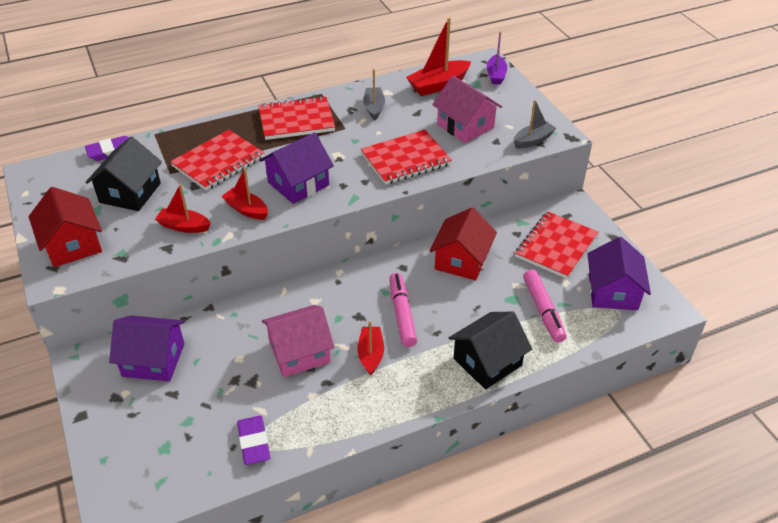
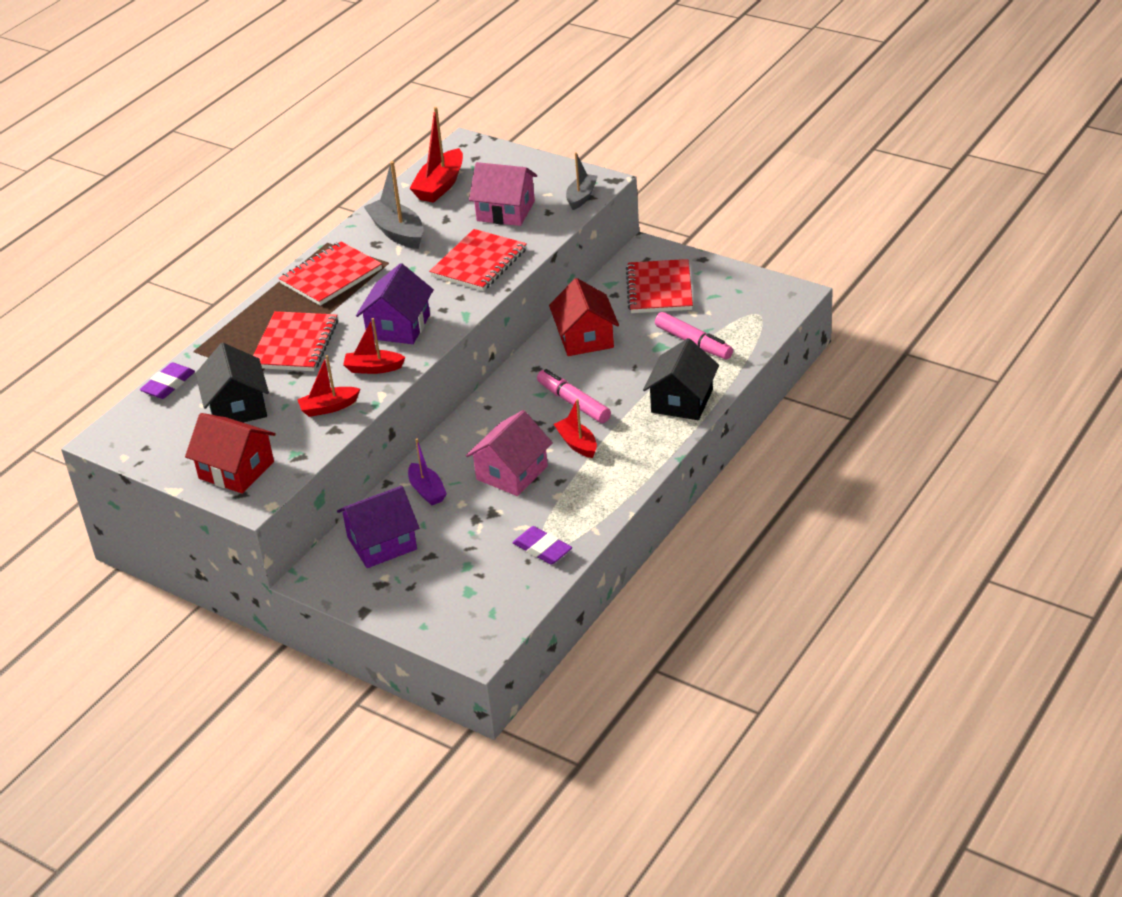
camera: 30 degrees left, 5 degrees down
(374, 108) = (397, 232): grey boat -> grey boat, size x1.55
(496, 75) = (488, 153): purple boat -> purple boat (427, 491)
(613, 292) = (739, 302): purple house -> none

